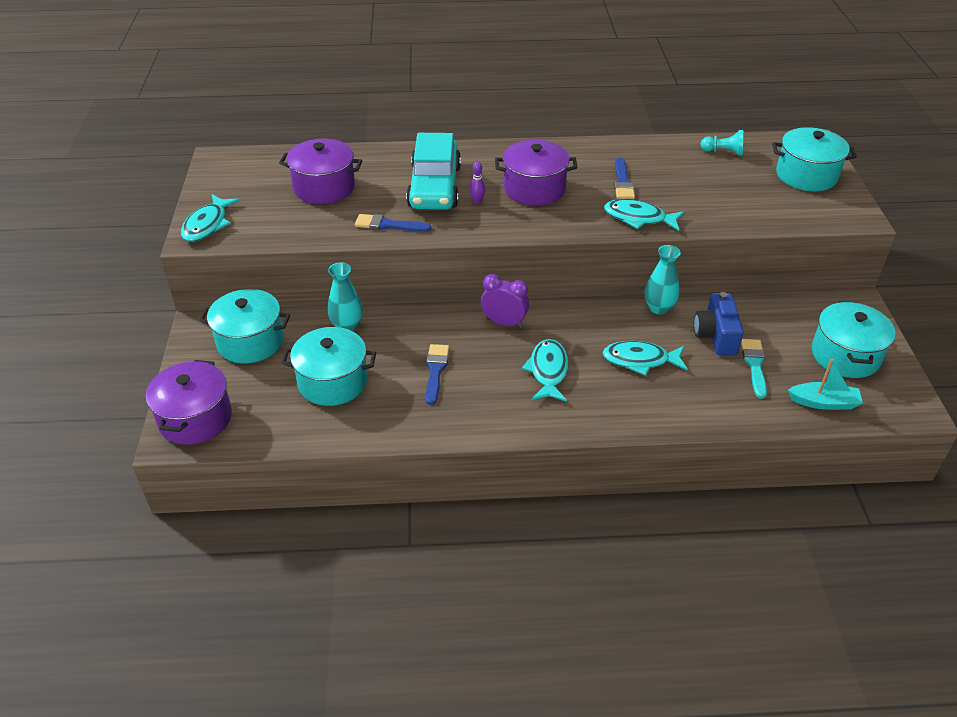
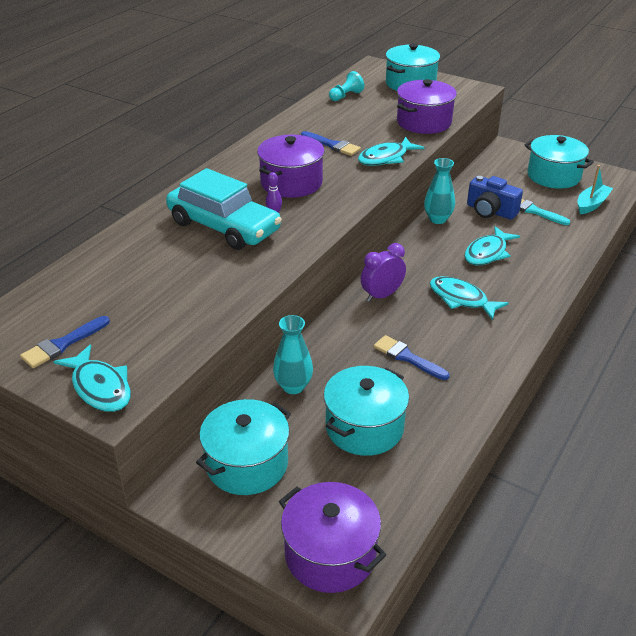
camera: 55 degrees left, 5 degrees down
(324, 187) = (138, 286): purple pot -> purple pot (424, 122)
(388, 225) = (250, 272): blue brush -> blue brush (62, 344)

